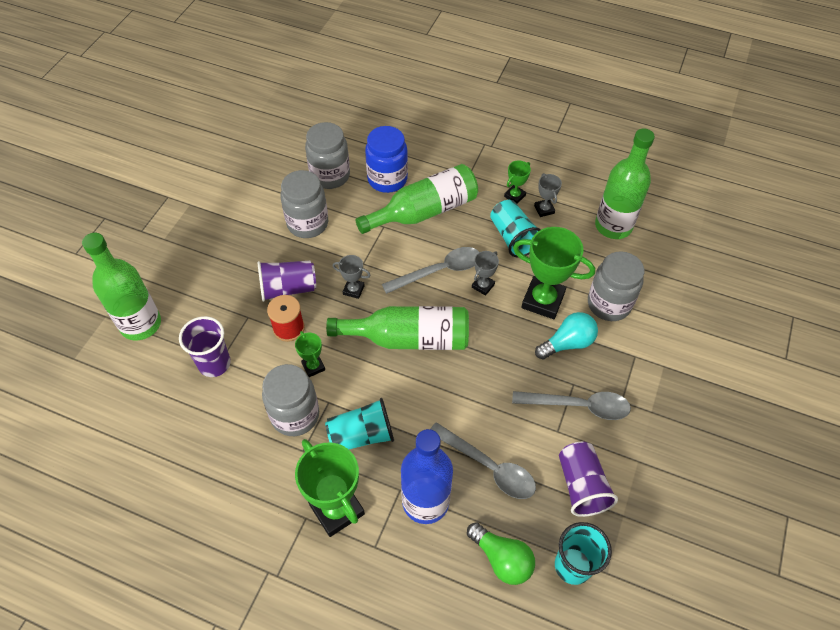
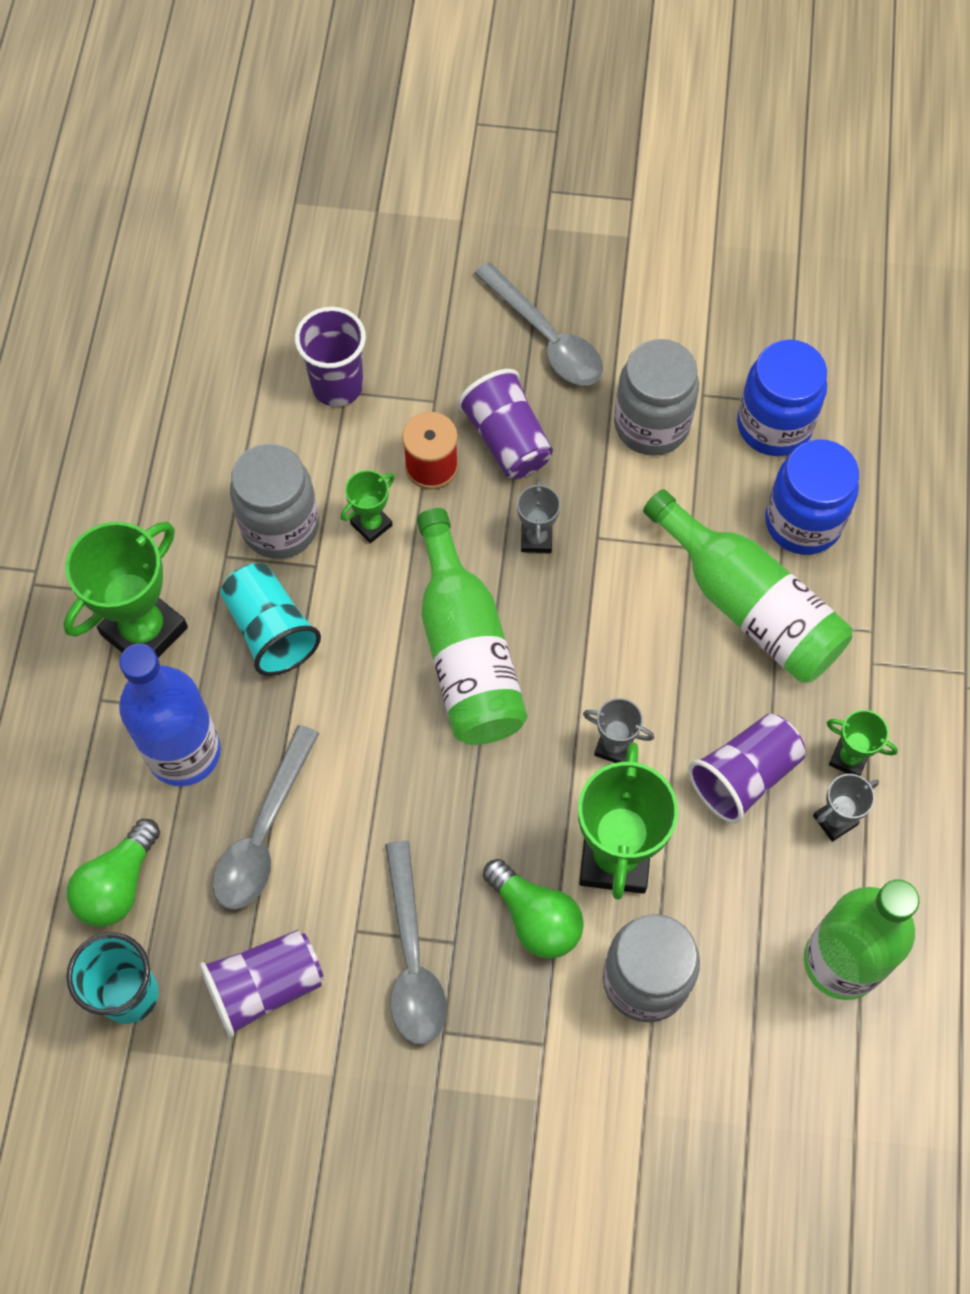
camera: 75 degrees right, 10 degrees up
(141, 324) = (376, 262): green bottle -> none
(330, 176) = (774, 425): grey jar -> blue jar
(439, 271) = (622, 665): grey spoon -> grey spoon (546, 337)
(513, 237) = (743, 776): turquoise cup -> purple cup
(567, 343) = (535, 918): turquoise light bulb -> green light bulb

